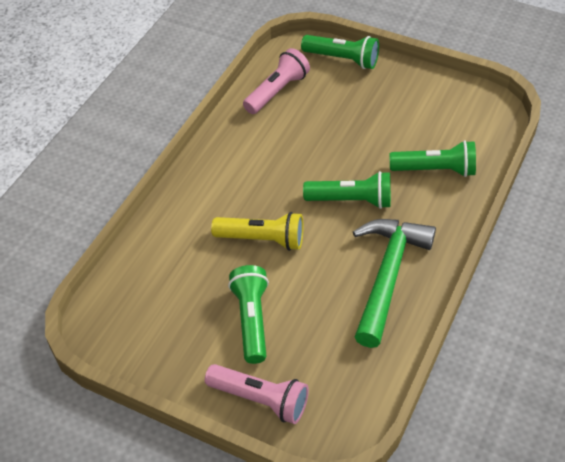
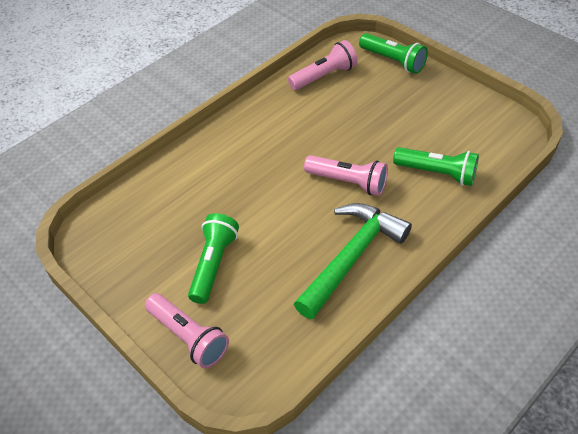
camera: 20 degrees right, 0 degrees up
(262, 239) = (255, 197): yellow flashlight -> none
(351, 200) = (348, 182): green flashlight -> pink flashlight

